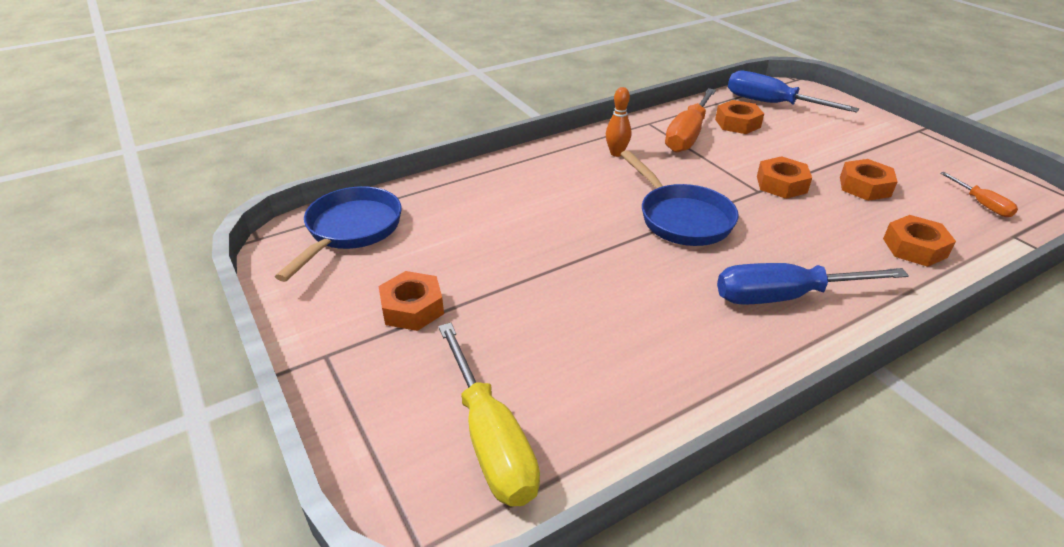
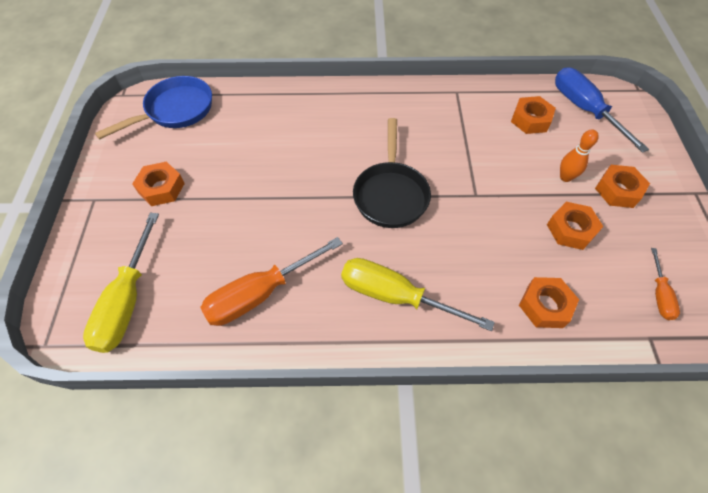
camera: 30 degrees right, 20 degrees up
(616, 153) = (402, 113): orange bowling pin -> orange bowling pin (565, 177)
(681, 218) = (391, 194): blue pan -> black pan
(688, 135) = (476, 116): orange screwdriver -> orange screwdriver (261, 293)
(781, 184) = (501, 197): orange nut -> orange nut (618, 190)
(785, 296) = (395, 296): blue screwdriver -> yellow screwdriver

